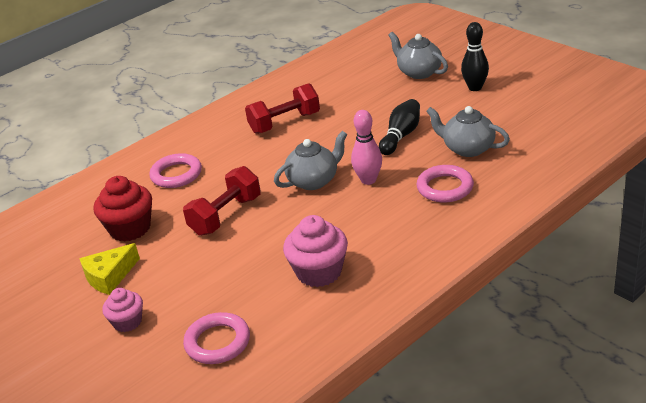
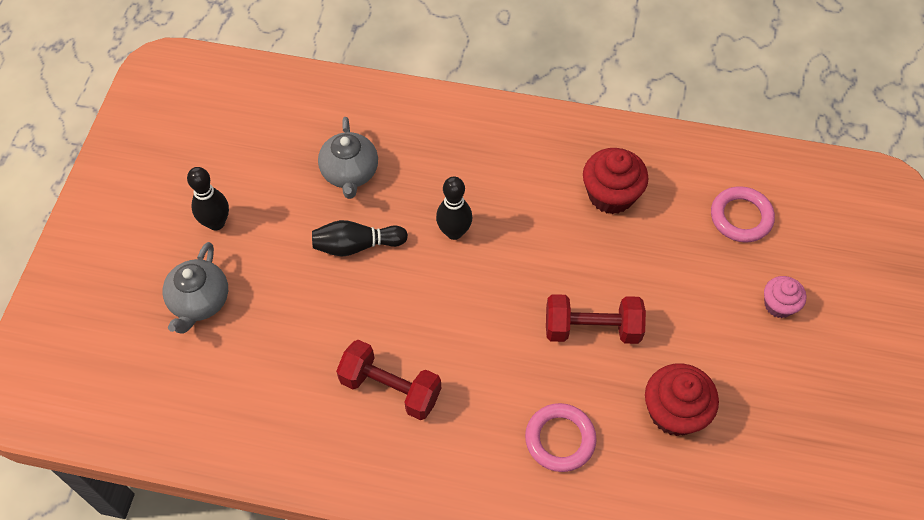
camera: 130 degrees left, 25 degrees up
(109, 276) = (746, 371): yellow cheese -> none
(314, 181) = (485, 282): grey teapot -> none
(319, 272) = (611, 195): pink cupcake -> red cupcake
(368, 180) = (454, 232): pink bowling pin -> black bowling pin
(445, 187) = (429, 161): pink ring -> none

